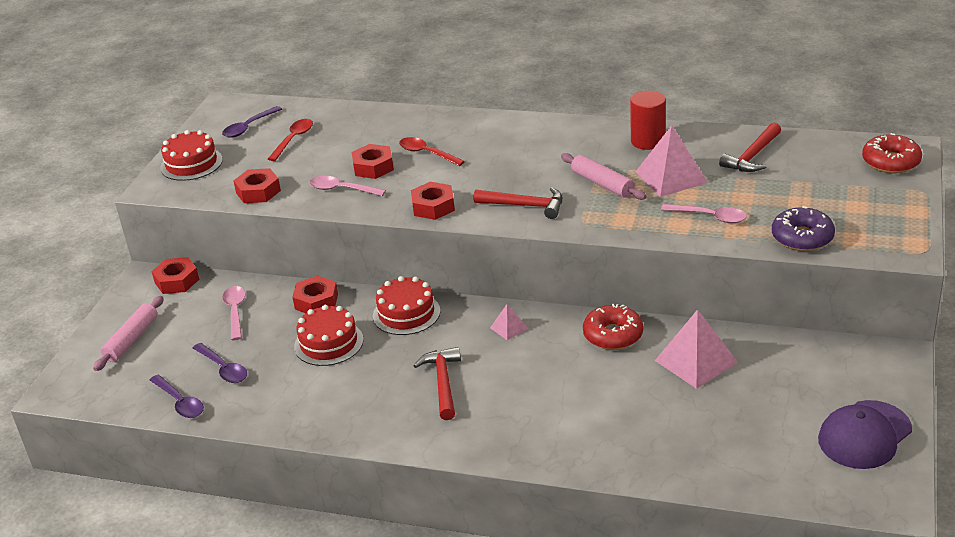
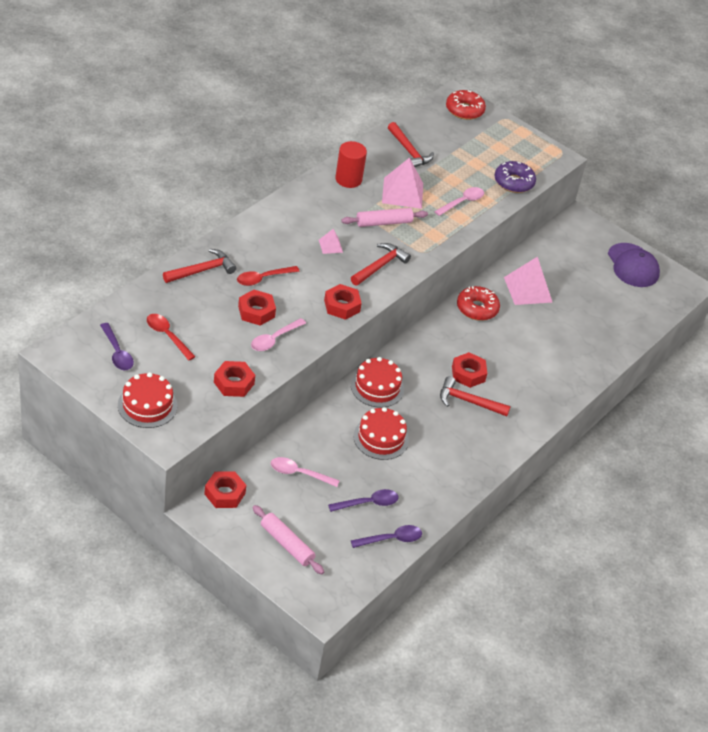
camera: 75 degrees left, 10 degrees up
(316, 301) = (323, 426): red nut -> red nut (468, 374)
(404, 122) = (202, 270): none -> red hammer
(509, 328) = (433, 348): pink pyramid -> pink pyramid (330, 246)

